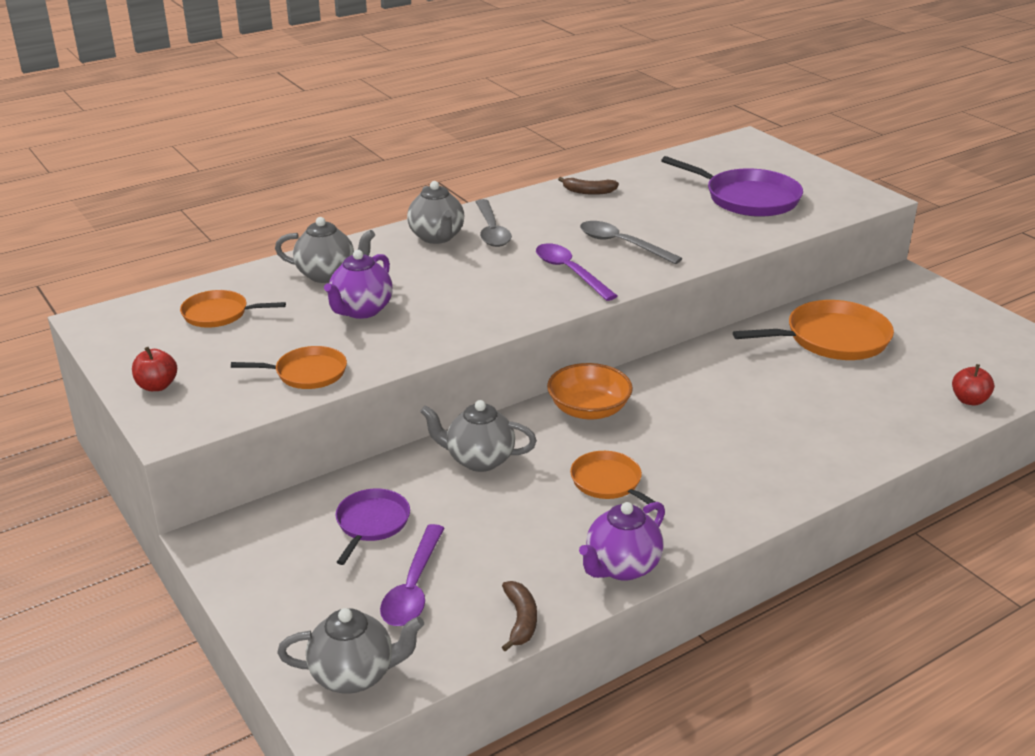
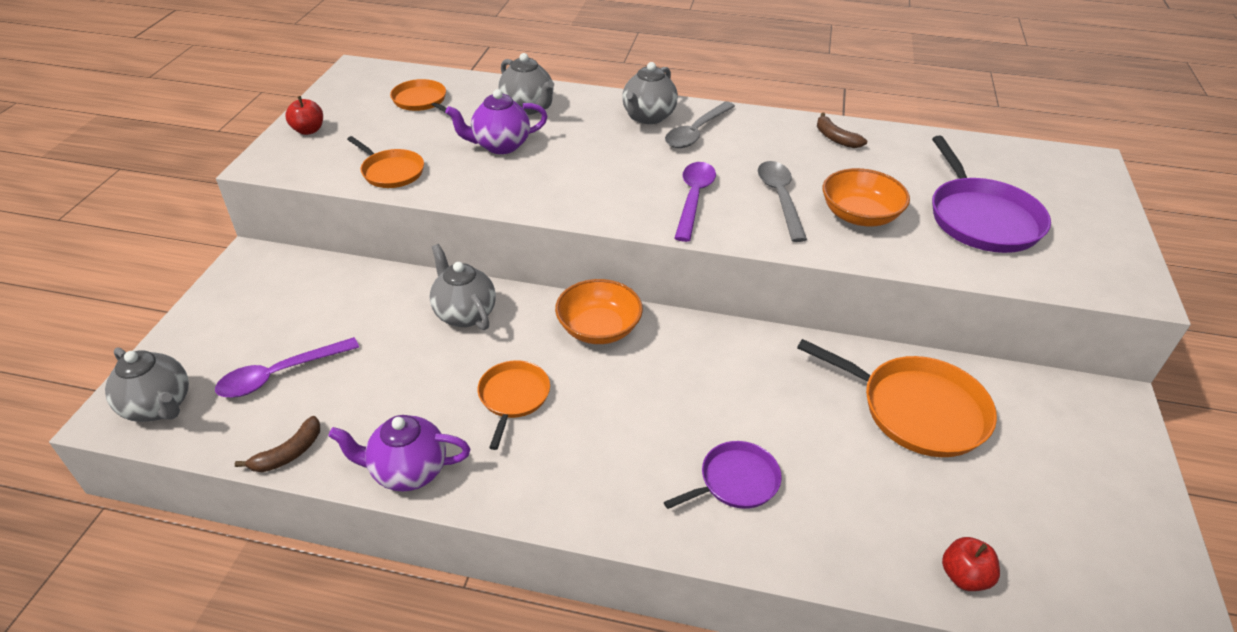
camera: 45 degrees right, 10 degrees up
(371, 523) = (334, 311): purple pan -> purple pan (735, 481)
(683, 230) = (859, 215): none -> orange bowl

